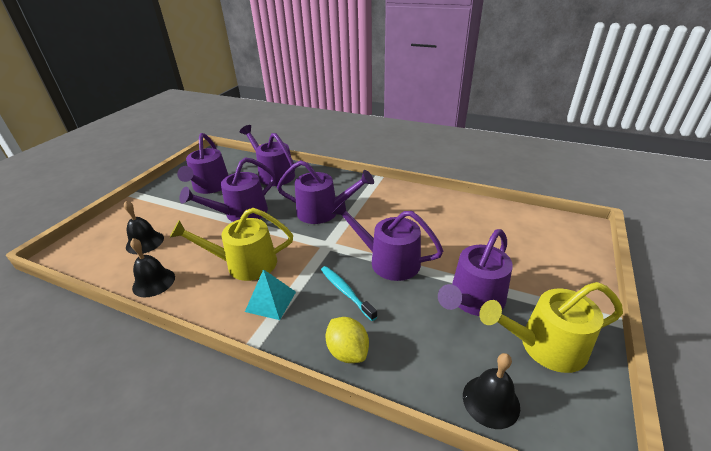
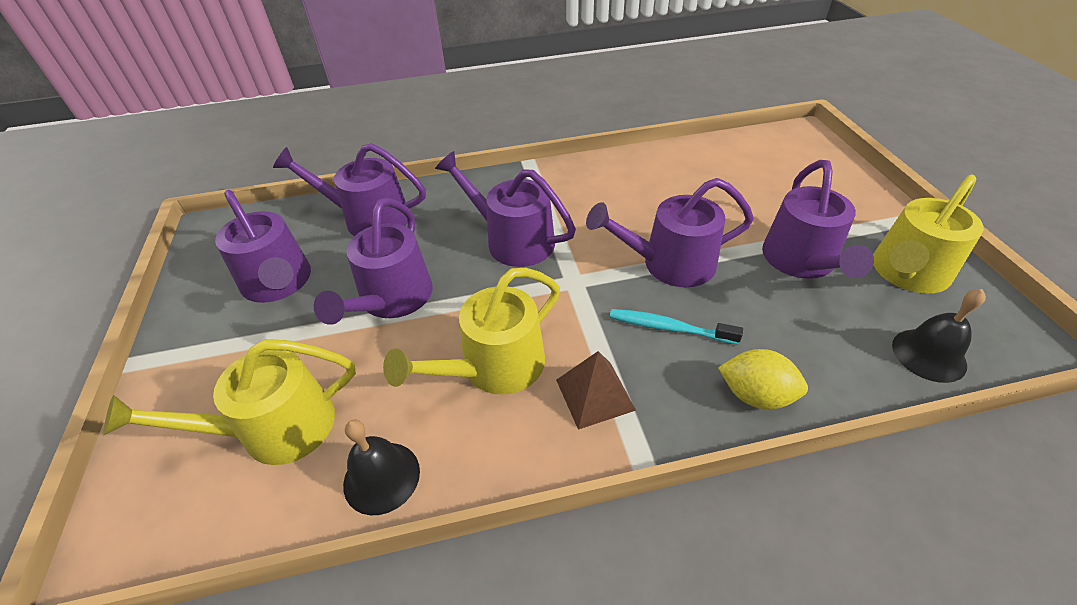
camera: 35 degrees left, 10 degrees up
(145, 242) = (276, 428): black bell -> yellow watering can
(270, 301) = (594, 394): turquoise pyramid -> brown pyramid
(323, 212) = (513, 240): purple watering can -> purple watering can turned 120 degrees counterclockwise

